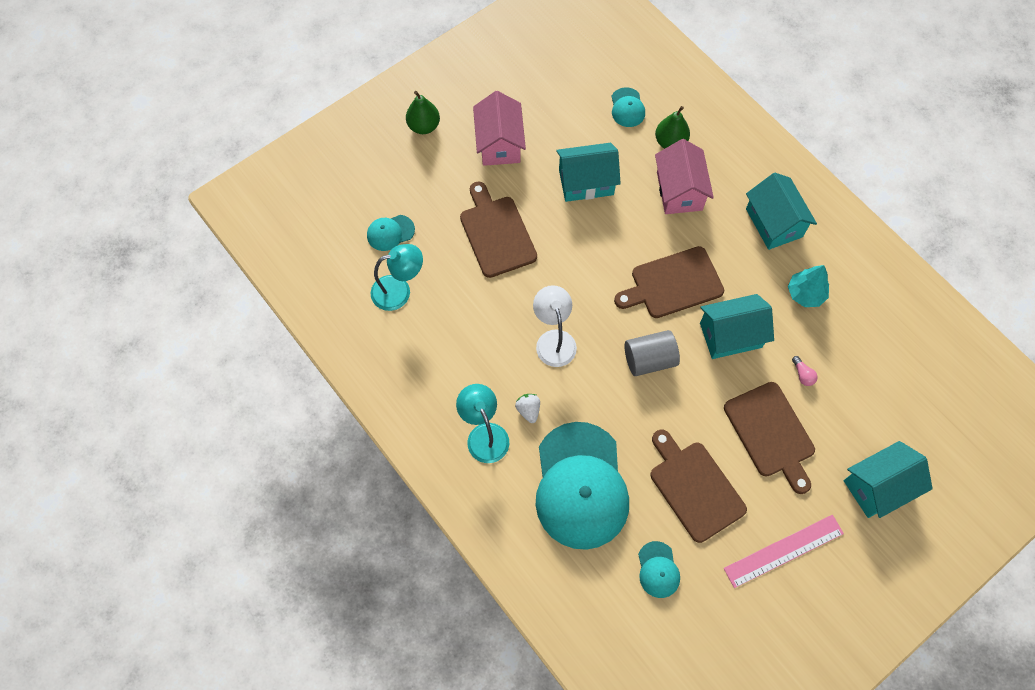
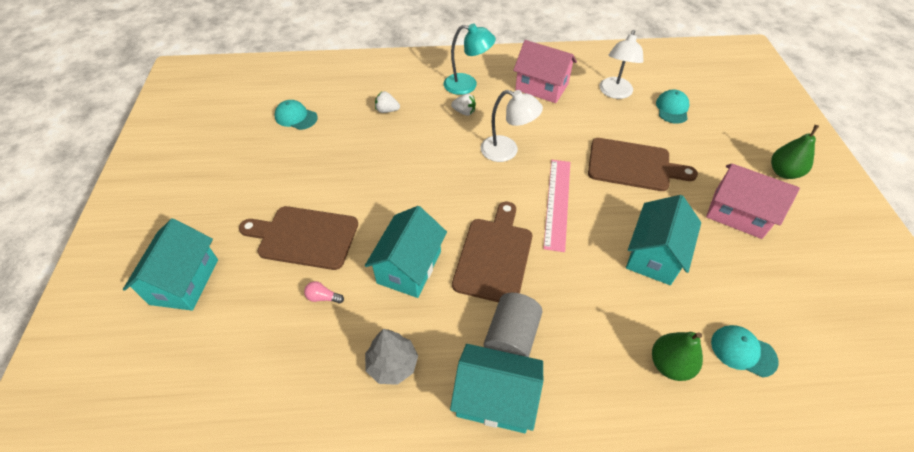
camera: 125 degrees right, 15 degrees down
(399, 291) = (614, 93): turquoise lamp -> white lamp
(580, 486) = (387, 110): turquoise cap -> white strawberry
(649, 359) = (439, 197): grey cylinder -> grey cylinder (511, 337)
(679, 191) = (596, 330): pink house -> pink house (541, 87)
(694, 488) = (321, 165): brown cutting board -> none
(783, 550) = (225, 186): pink ruler -> pink ruler (557, 203)
(805, 293) = (392, 364): turquoise tree -> grey tree

